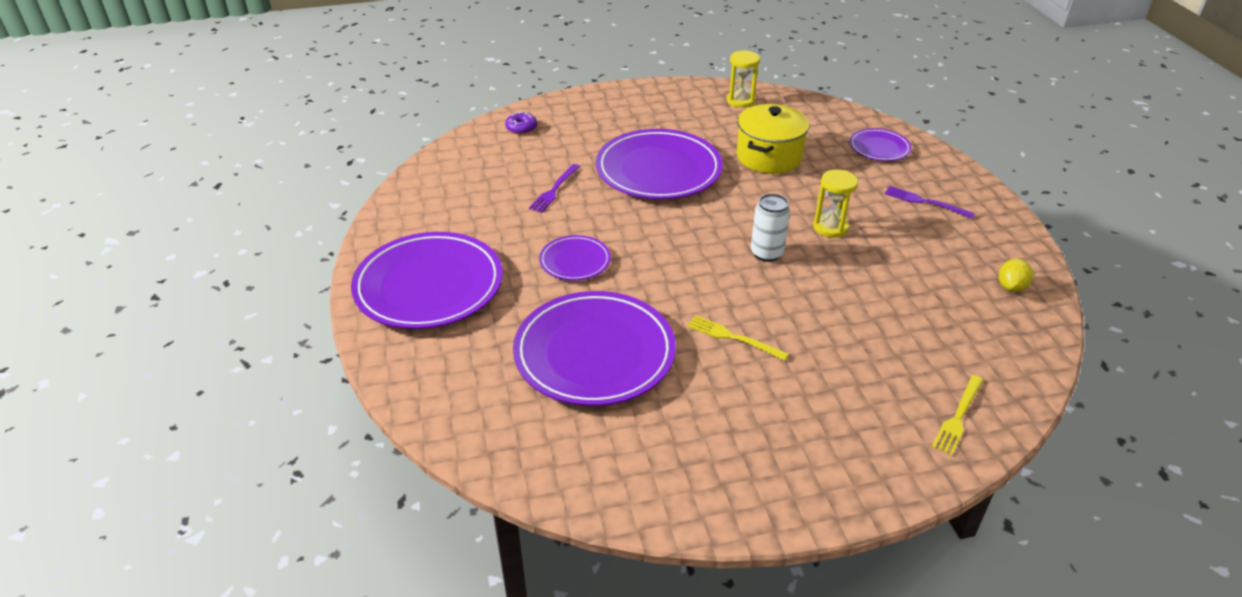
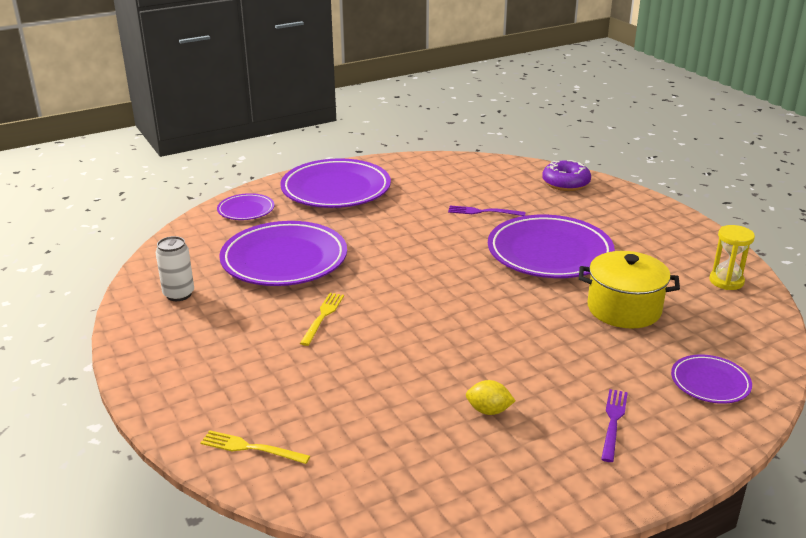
camera: 75 degrees right, 10 degrees down
(521, 128) = (565, 183): purple donut -> purple donut, size x1.65
(575, 261) = (391, 235): purple plate -> purple plate (246, 210)
(766, 253) = (450, 322): white can -> white can (179, 294)
(830, 227) = (517, 356): yellow hourglass -> none
(1011, 287) = (476, 491): yellow lemon -> yellow lemon (489, 411)

